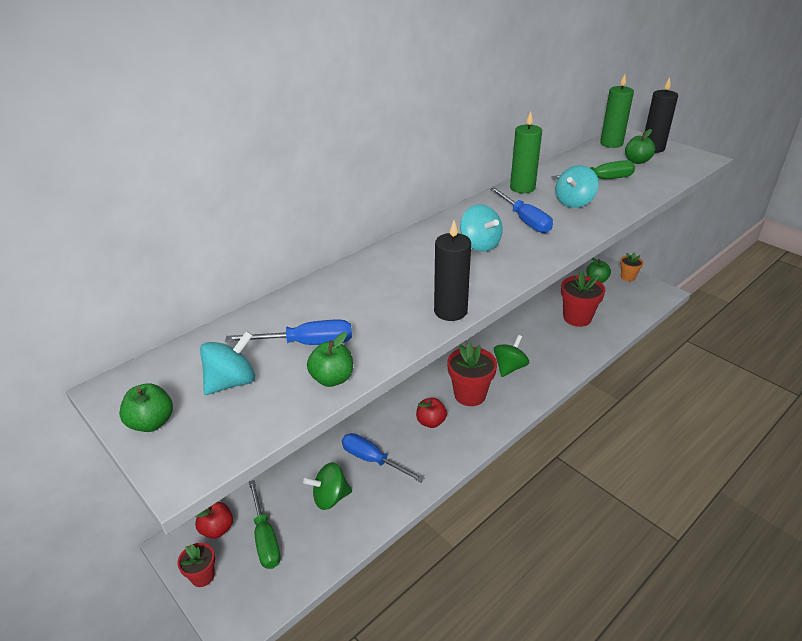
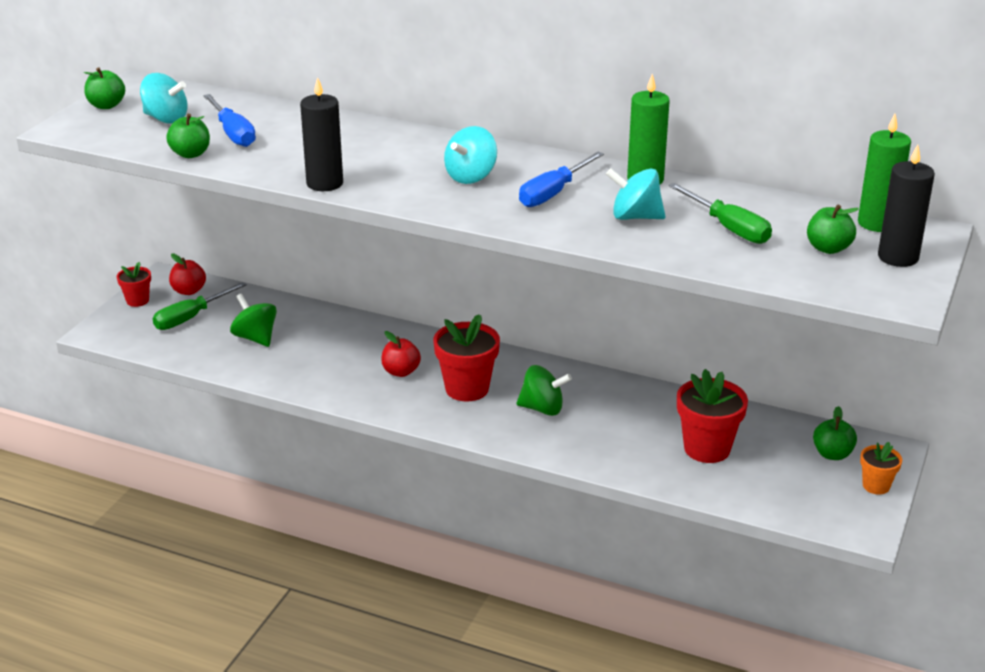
camera: 65 degrees right, 5 degrees down
(372, 460) = (319, 349): blue screwdriver -> none

